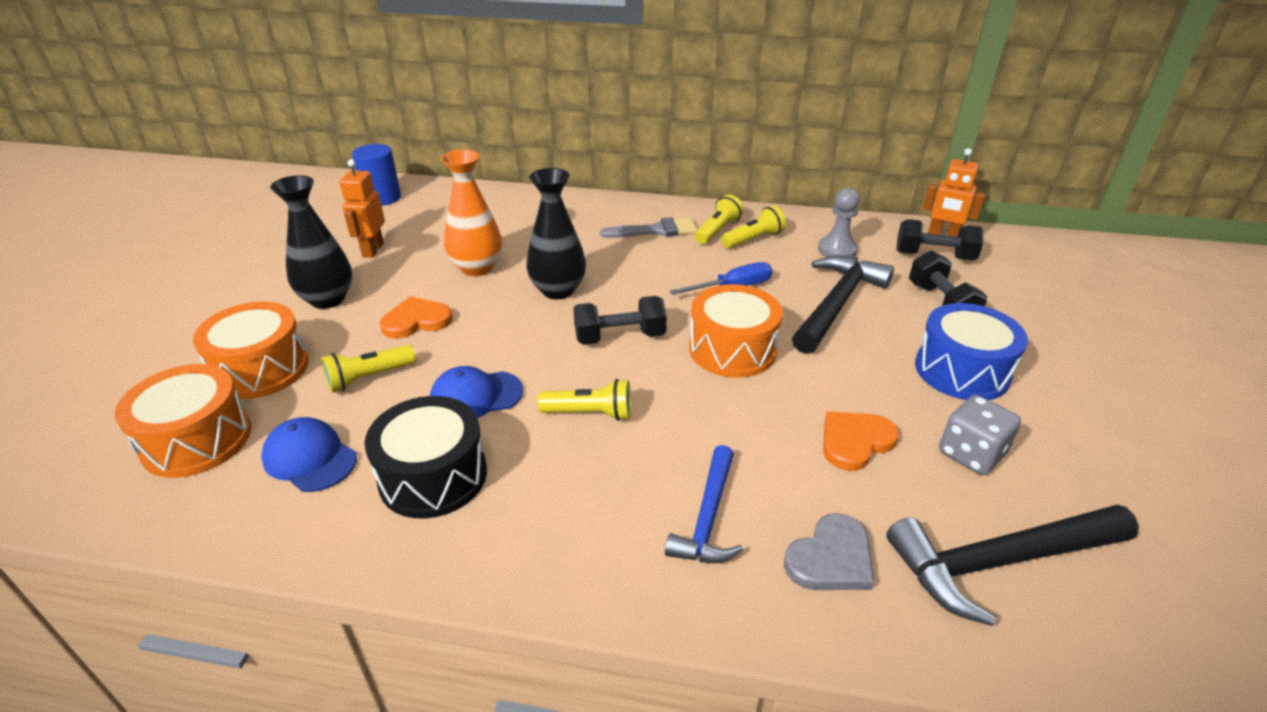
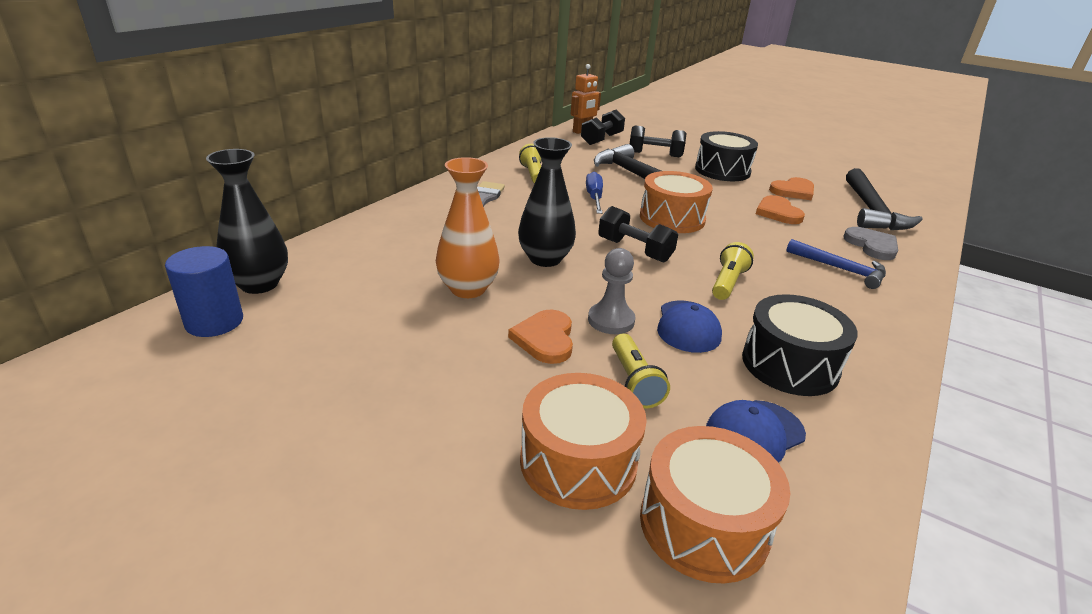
camera: 70 degrees left, 5 degrees down
(327, 299) = (451, 394): black vase -> black vase (259, 284)
(372, 250) = (357, 347): orange robot -> none
(620, 337) = (634, 250): black dumbbell -> black dumbbell turned 60 degrees counterclockwise
(717, 231) = (507, 181): yellow flashlight -> none
(837, 250) = (571, 157): grey pawn -> grey pawn (611, 320)
(961, 371) = (722, 170): blue drum -> black drum
(971, 454) = (793, 191): grey dice -> orange heart

